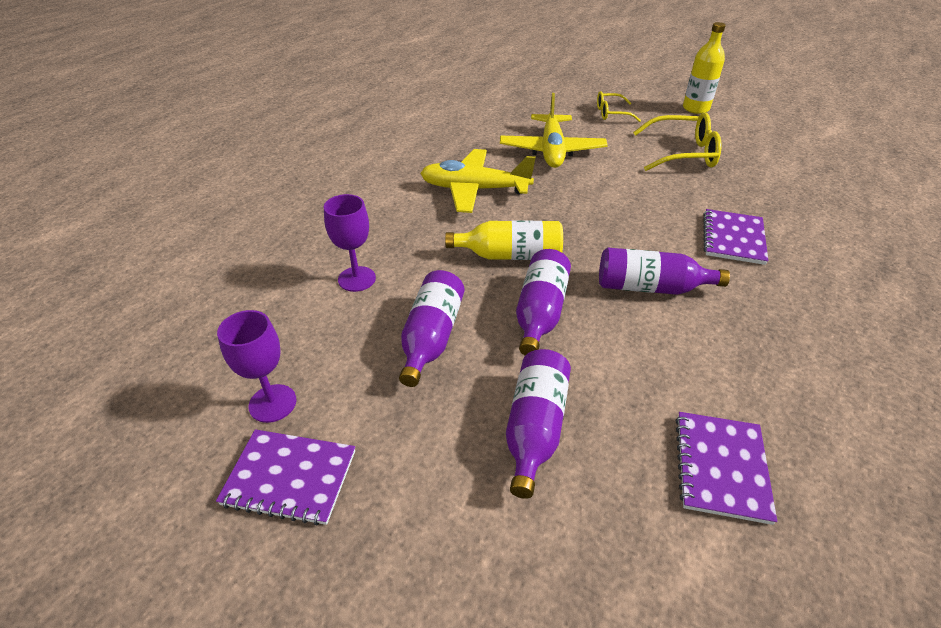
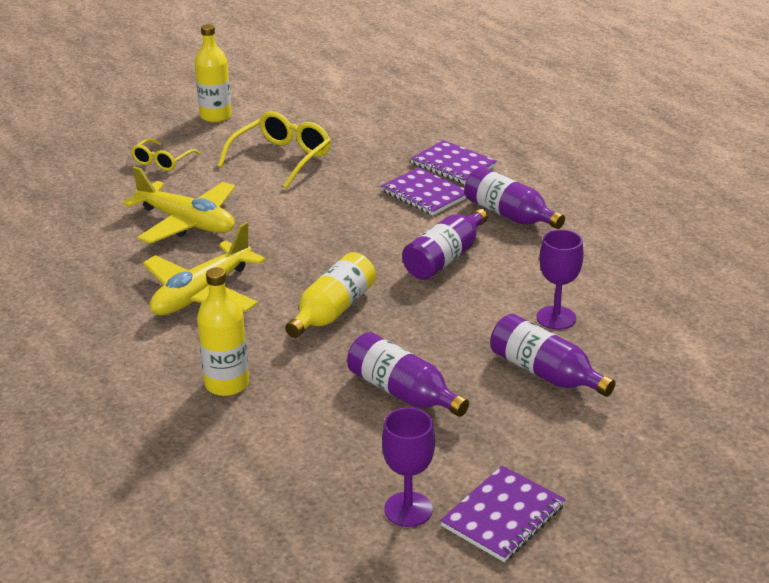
camera: 60 degrees left, 10 degrees down
(357, 279) = (275, 414): purple goblet -> purple goblet (556, 318)
(378, 242) = (227, 384): none -> yellow bottle
(540, 313) = (424, 324): purple bottle -> purple bottle (509, 215)
(720, 467) = (635, 308): purple notebook -> purple notebook (453, 165)

